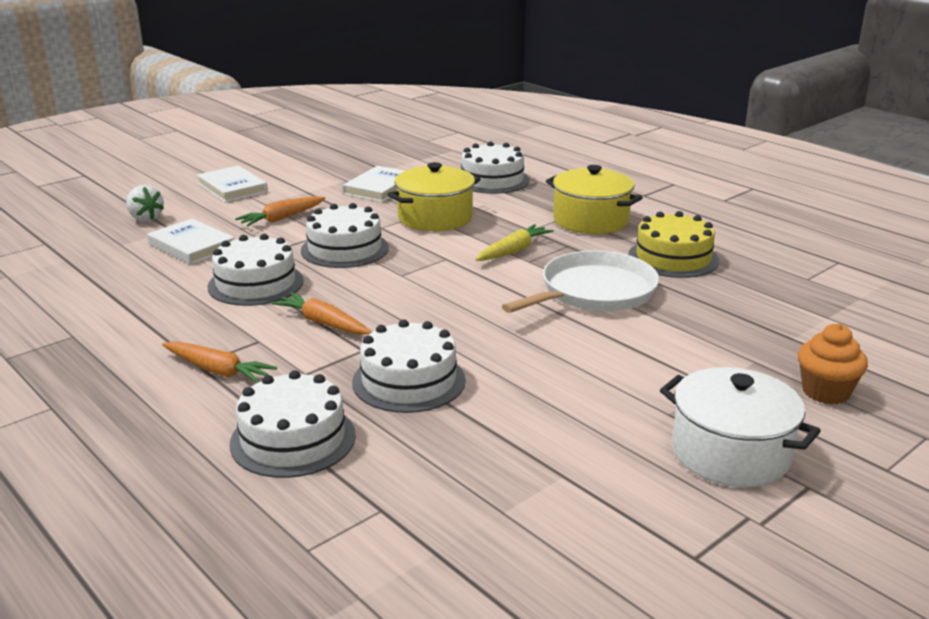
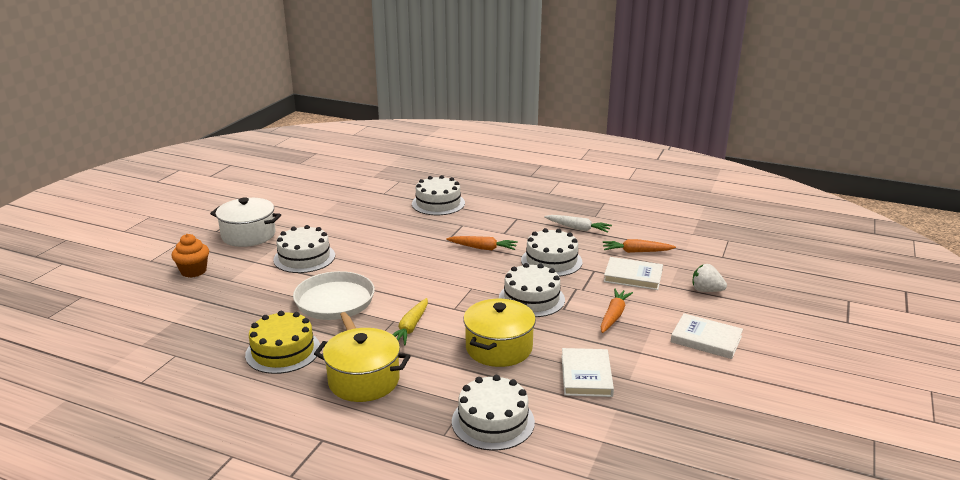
camera: 155 degrees right, 0 degrees up
(138, 321) = (578, 228): none -> white carrot
(218, 371) = (503, 217): orange carrot -> orange carrot (636, 252)
(409, 381) = (410, 232): white cake -> white cake (304, 257)
(594, 292) = (336, 304): white pan -> white pan turned 135 degrees clockwise

